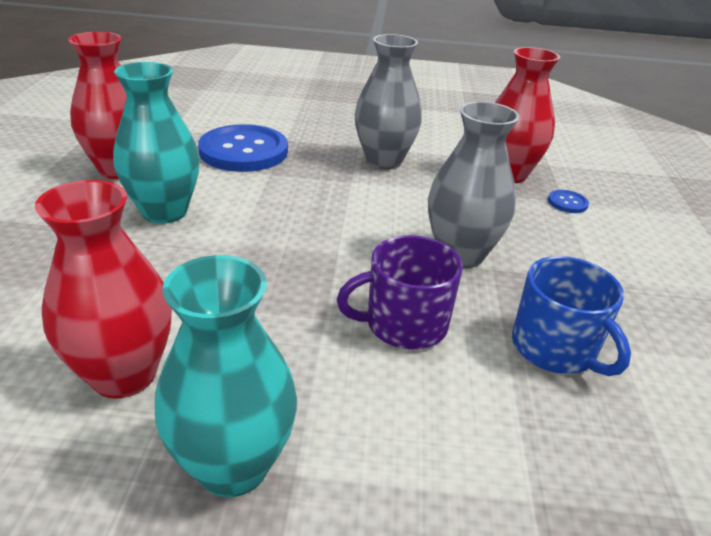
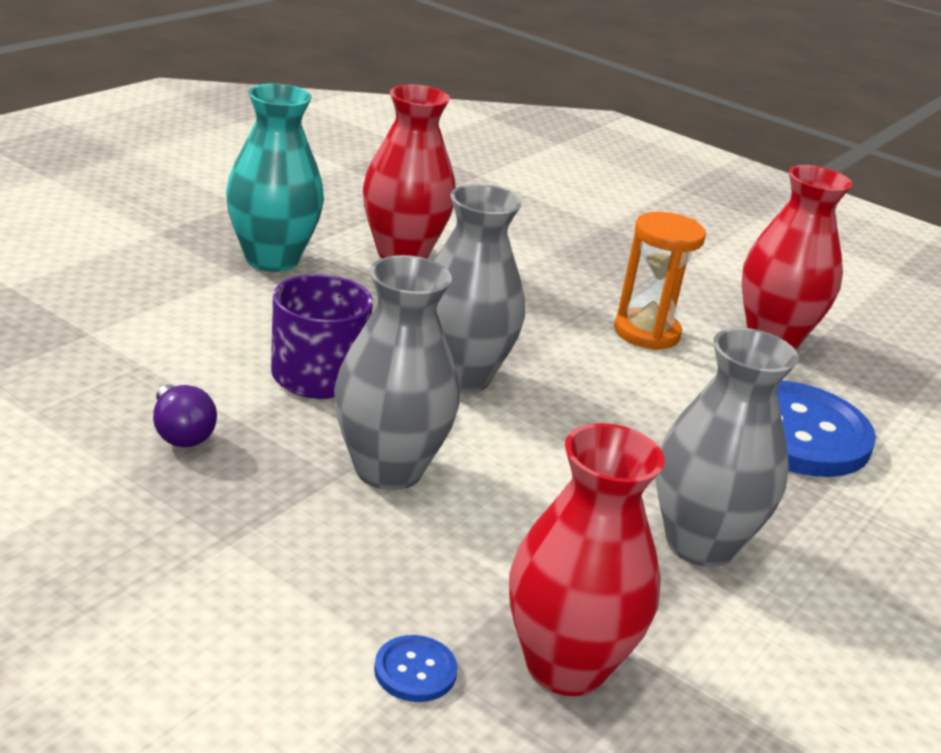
camera: 120 degrees right, 5 degrees down
(165, 212) = (646, 333): turquoise vase -> orange hourglass
(324, 264) = (460, 377): none -> grey vase
(555, 348) = (181, 433): blue mug -> purple light bulb

